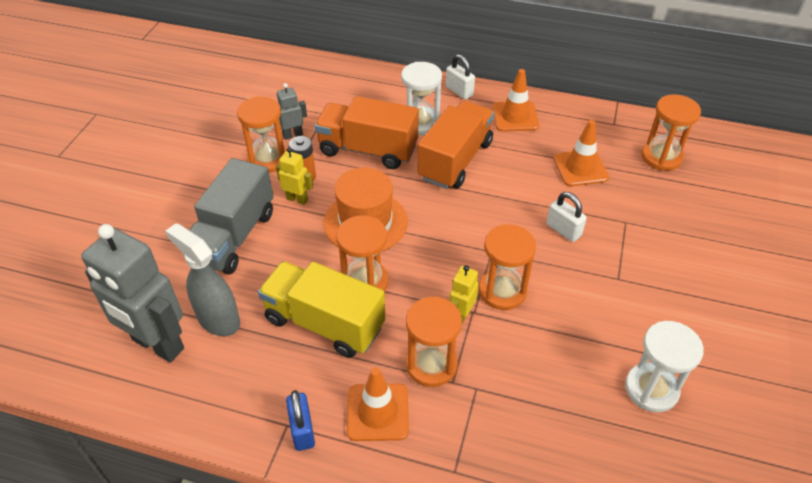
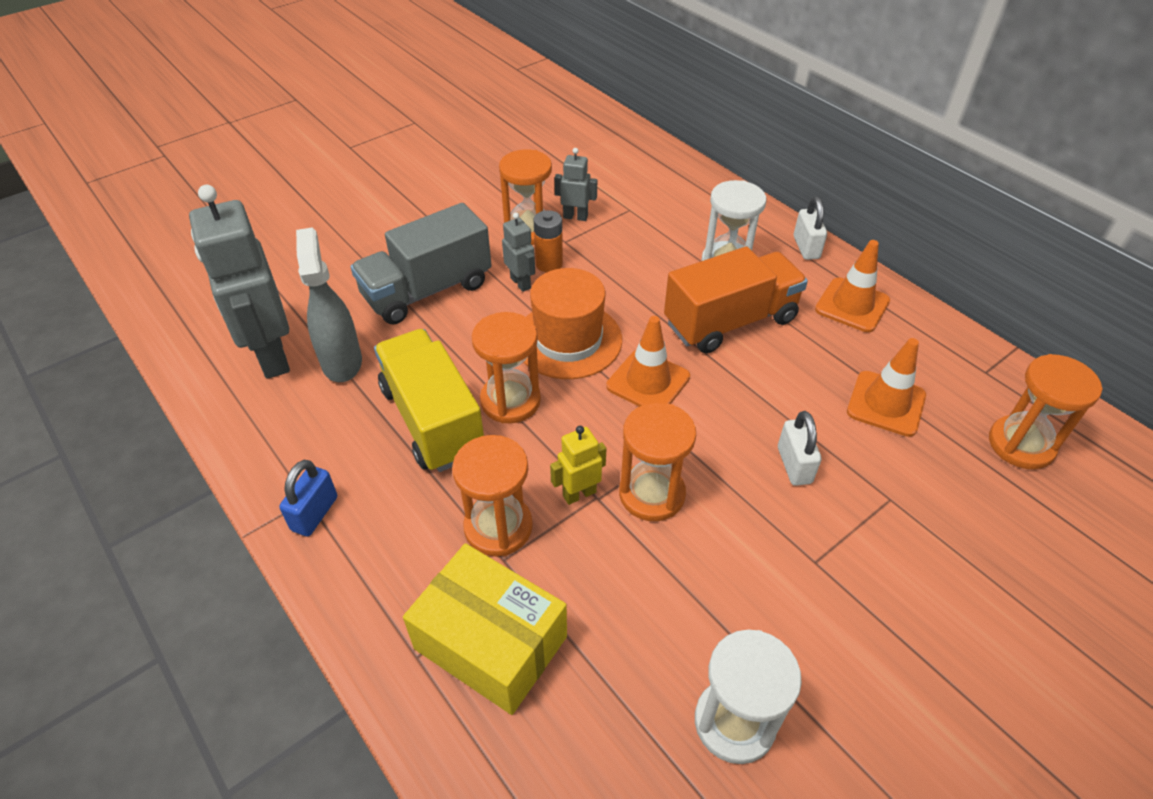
camera: 35 degrees right, 0 degrees up
(297, 199) = (521, 283): yellow robot -> grey robot
(368, 150) = (640, 266): orange truck -> none
(378, 412) = (399, 542): orange traffic cone -> orange traffic cone (648, 381)
(490, 434) = (490, 643): none -> yellow box

